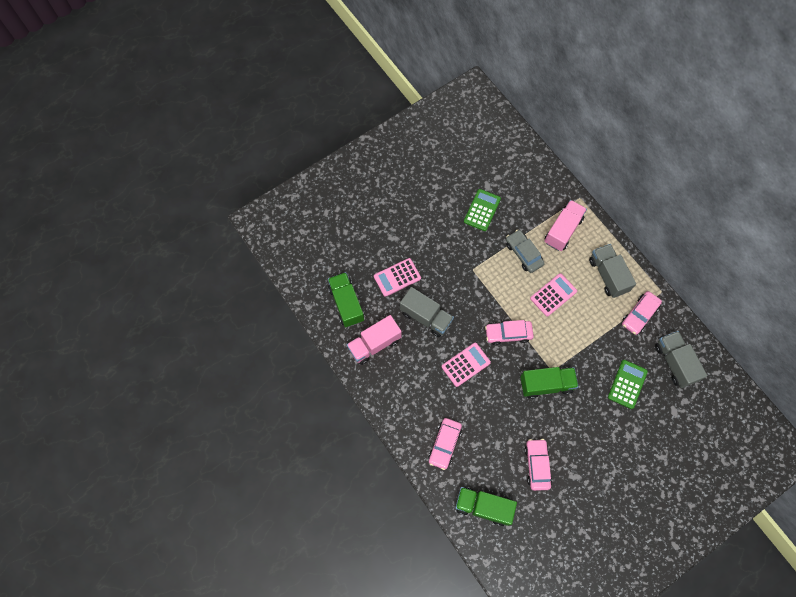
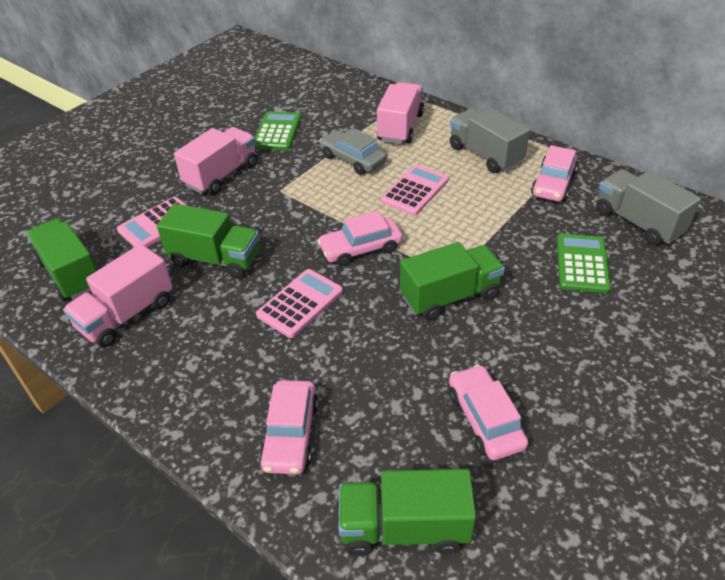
camera: 15 degrees left, 25 degrees down
(426, 317) = (215, 259): grey truck -> green truck
(440, 244) = (221, 175): none -> pink truck

